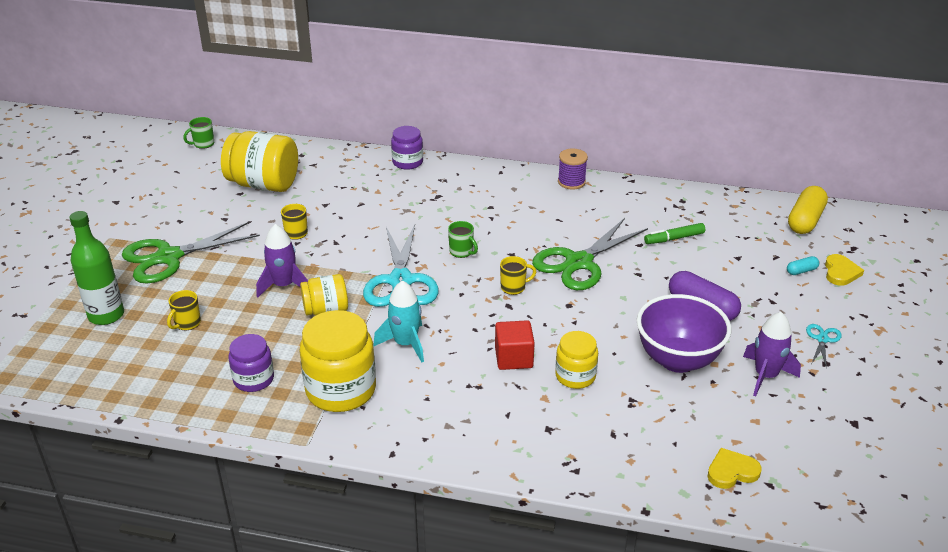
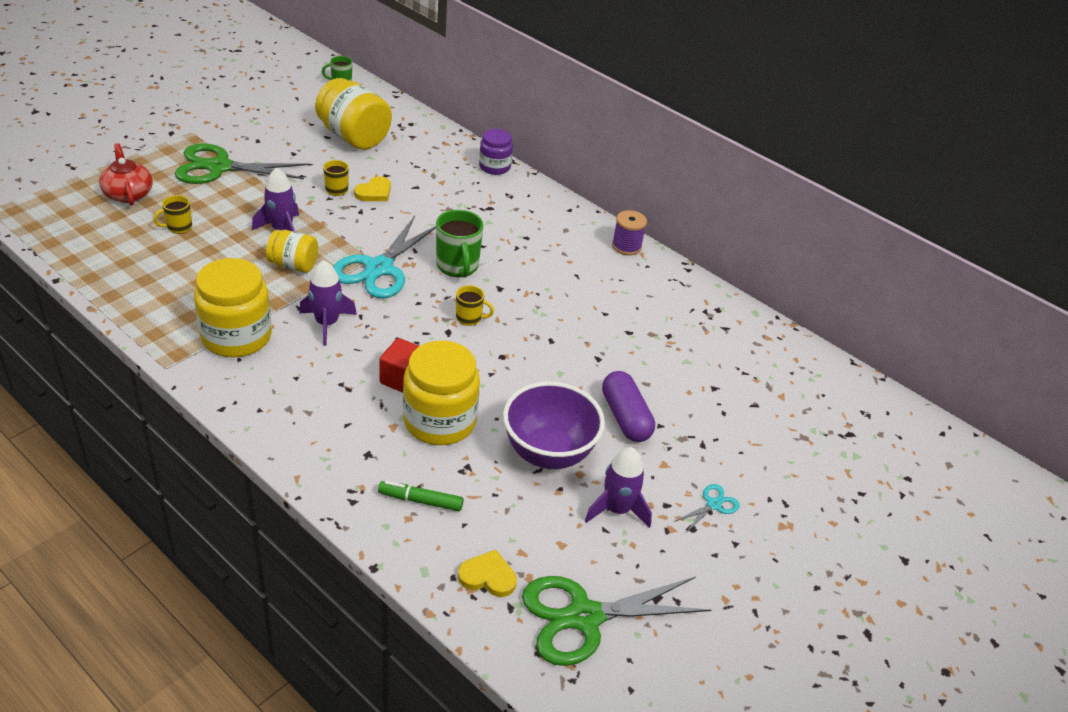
camera: 25 degrees right, 5 degrees up
(106, 315) = (128, 194): green bottle -> red teapot
(254, 379) = (181, 296): purple jar -> none
(405, 344) = (327, 323): turquoise rocket -> purple rocket
(462, 252) = (457, 266): green mug -> green mug, size x1.75
(575, 376) = (439, 421): yellow jar -> yellow jar, size x1.71
(579, 262) = (553, 323): green scissors -> green scissors (584, 617)
(674, 238) = (669, 341): green marker -> green marker (420, 500)
(801, 271) = (766, 430): turquoise capsule -> none
(805, 220) = (827, 384): yellow capsule -> none
(840, 272) = (807, 451): yellow heart -> yellow heart (374, 192)

